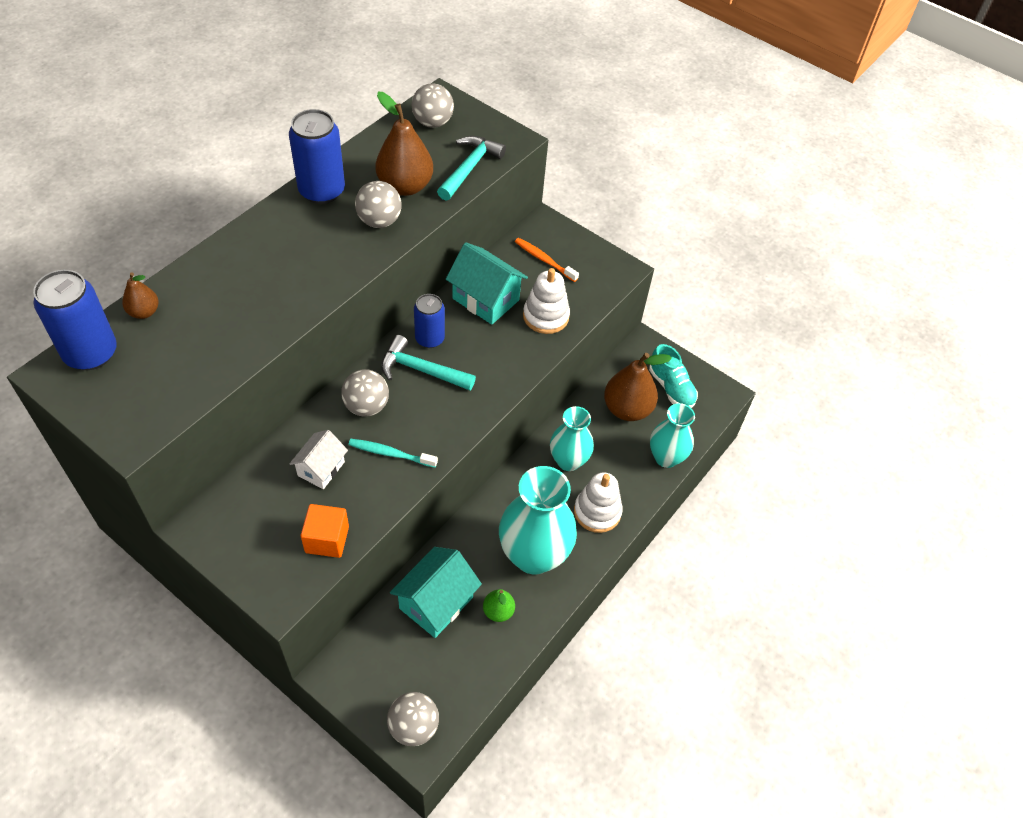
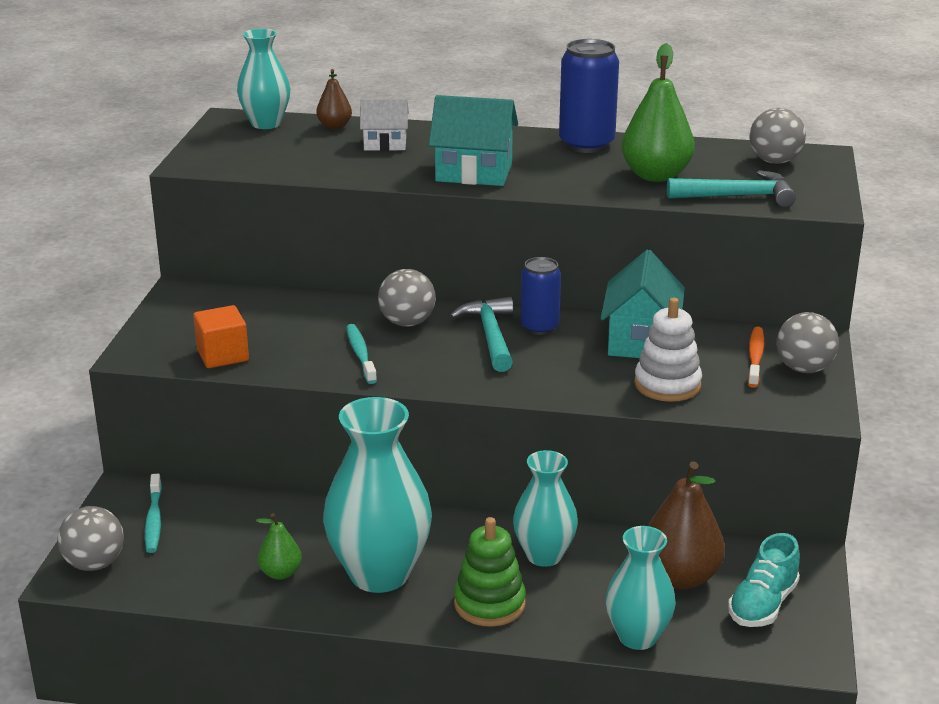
camera: 65 degrees right, 25 degrees down
(91, 353) = (266, 123): blue can -> turquoise vase
(321, 469) = (304, 325): white house -> white house (385, 144)
(379, 221) = (586, 178): grey ball -> grey ball (804, 369)
(384, 667) = (154, 520): none -> turquoise toothbrush
(405, 186) = (655, 175): brown pear -> green pear
(436, 602) = (258, 526): turquoise house -> turquoise house (474, 172)
(597, 512) = (489, 604): white stacking toy -> green stacking toy

